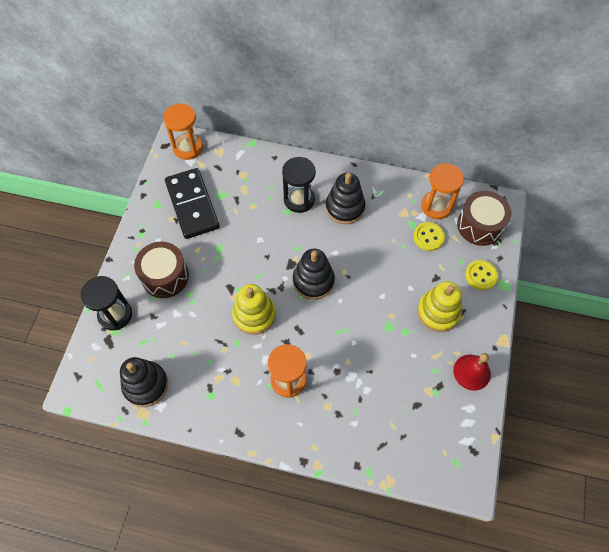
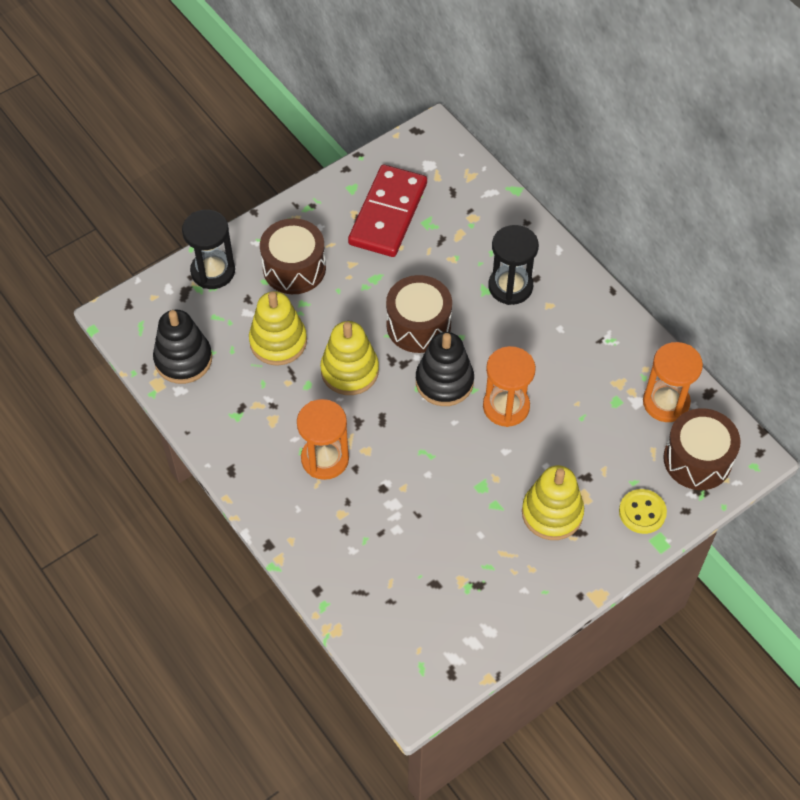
camera: 40 degrees right, 5 degrees down
(188, 148) = (439, 149): orange hourglass -> orange hourglass (506, 406)
(192, 205) = (388, 214): black domino -> red domino
(195, 329) = (278, 341): none -> yellow stacking toy
(269, 258) = (418, 325): none -> brown drum
(345, 207) = (554, 330): black stacking toy -> none
(428, 237) = (621, 429): yellow button -> none
(472, 372) = (528, 599): red bell -> none

